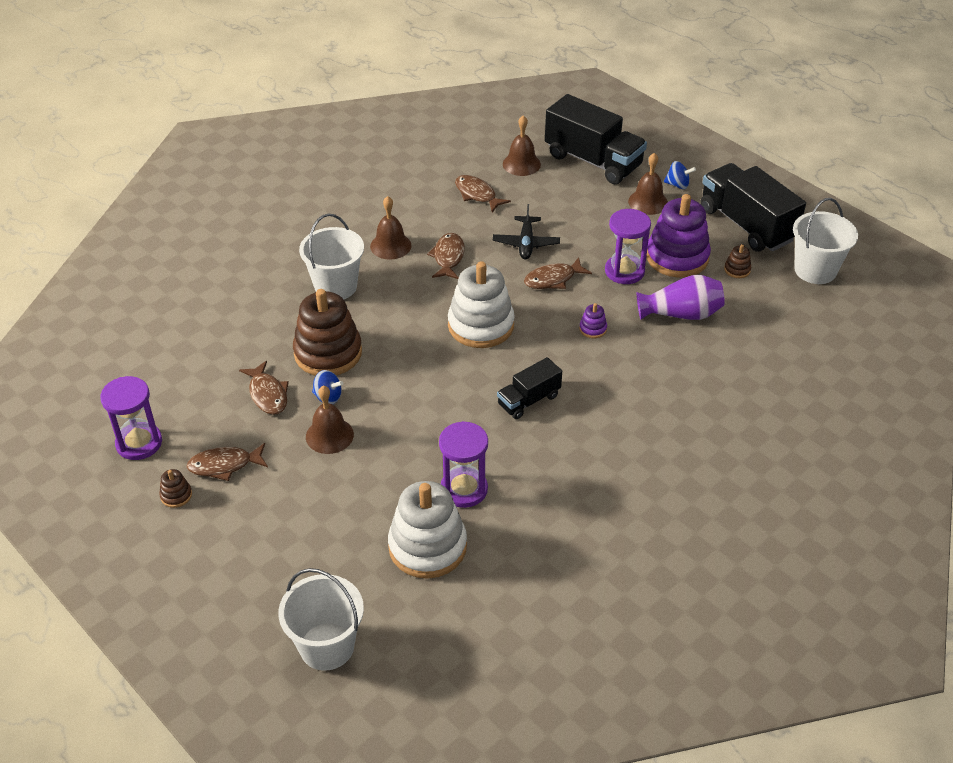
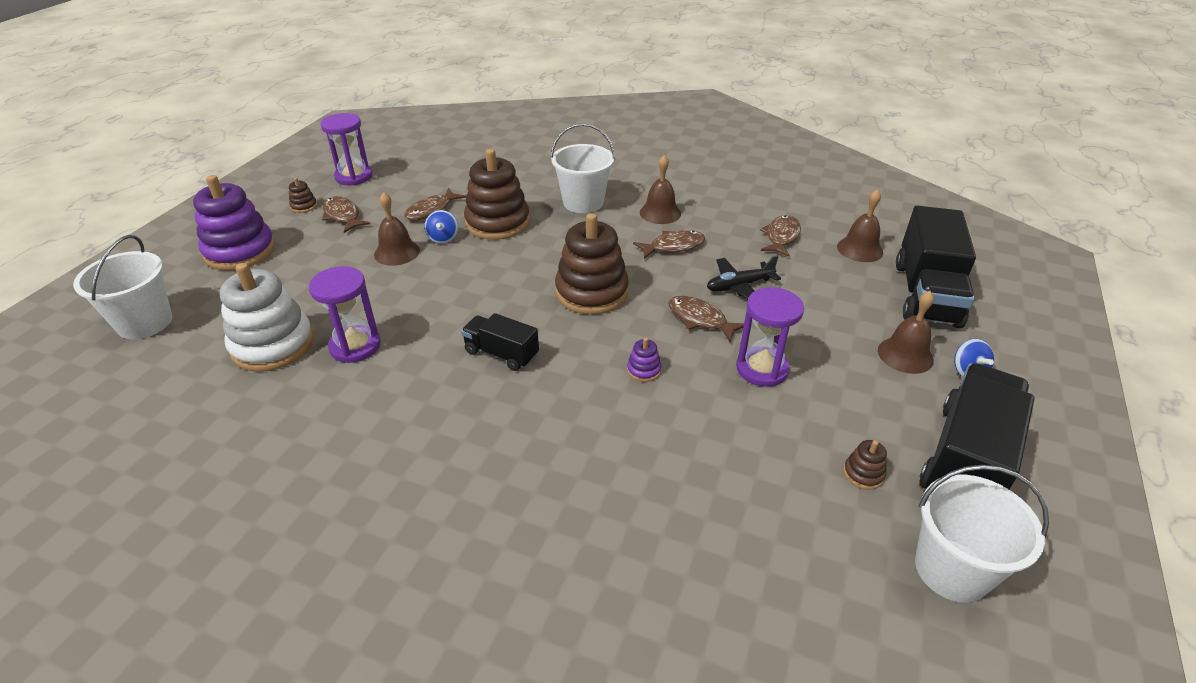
camera: 65 degrees right, 5 degrees down
(481, 325) = (591, 292): white stacking toy -> brown stacking toy
(677, 257) = (830, 407): purple stacking toy -> purple stacking toy (240, 251)
(681, 314) = (728, 439): purple vase -> none

